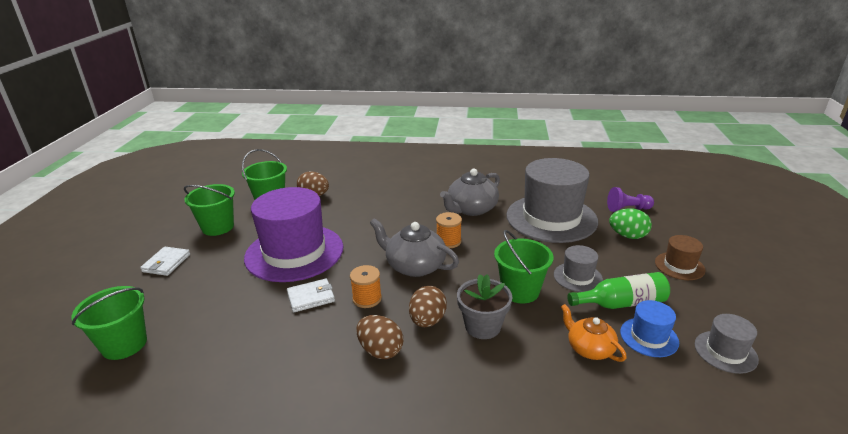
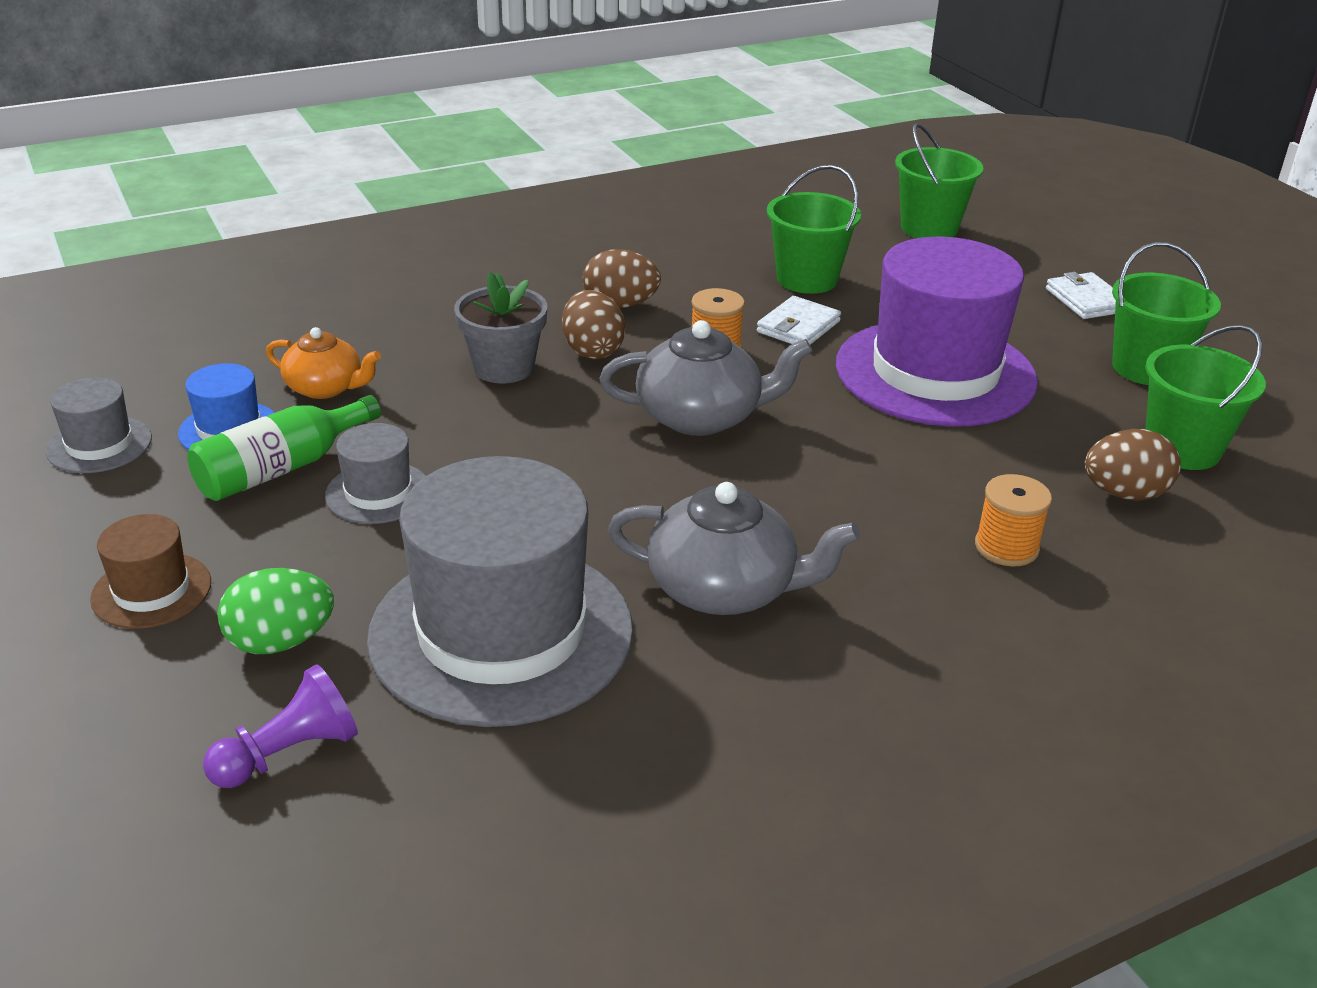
camera: 145 degrees right, 5 degrees up
(448, 241) = (690, 484): orange spool -> orange spool (1006, 547)
(471, 209) = (724, 589): grey teapot -> grey teapot turned 90 degrees clockwise
(520, 291) = (476, 433): green bucket -> green bucket (807, 279)

